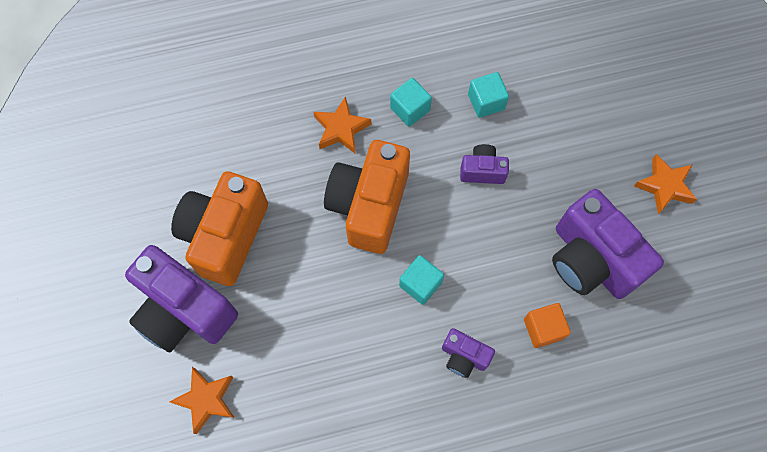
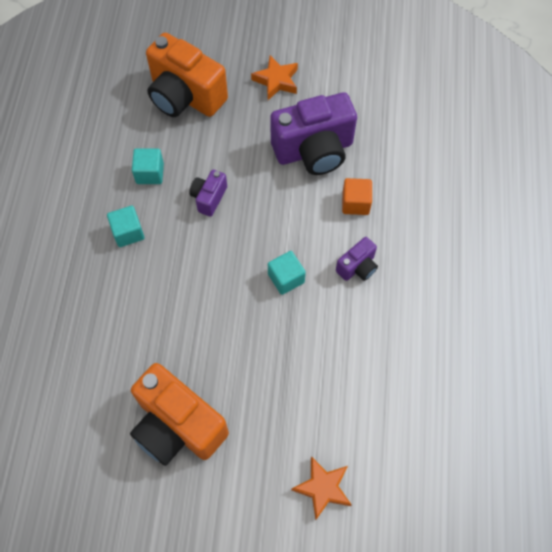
camera: 70 degrees left, 5 degrees down
(184, 310) = (234, 484): purple camera -> none
(341, 129) = (120, 294): orange star -> none
(369, 206) = (201, 295): orange camera -> orange camera (185, 96)

